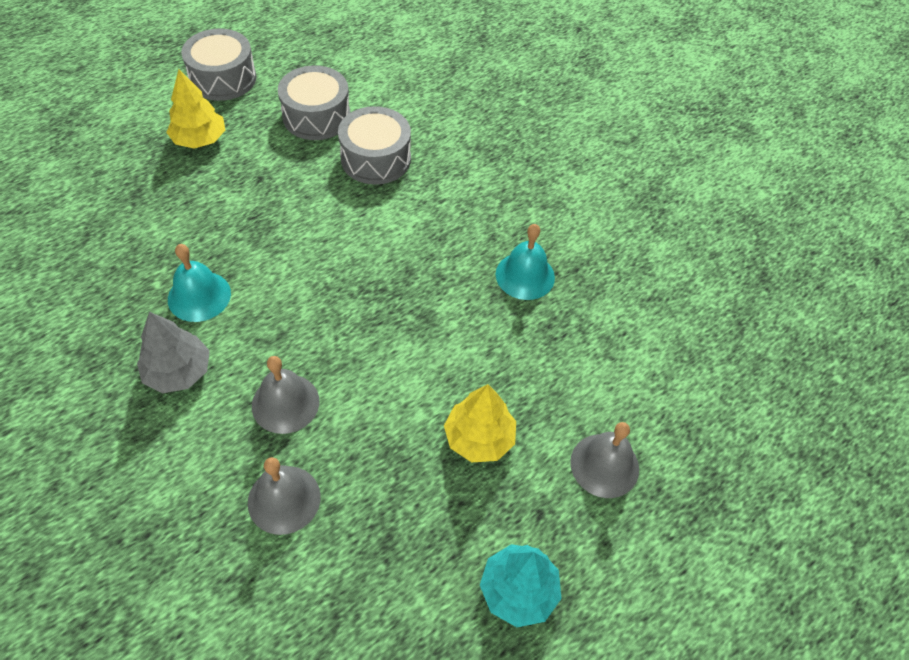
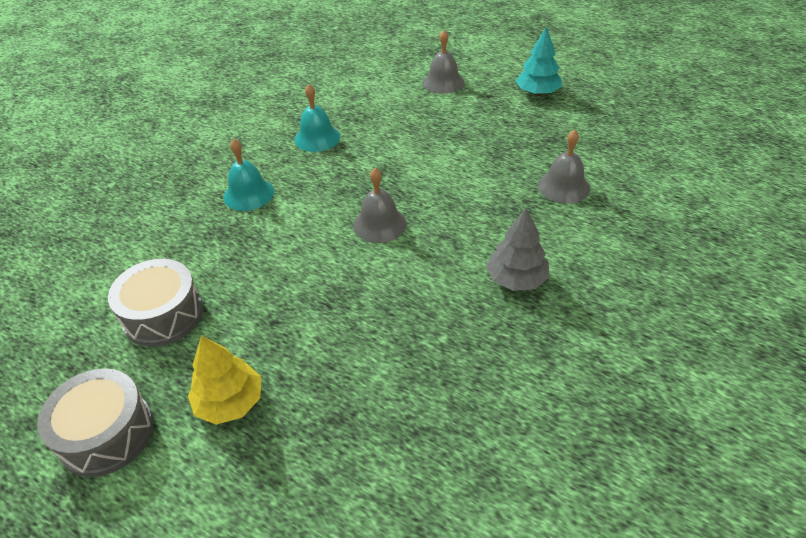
camera: 105 degrees left, 10 degrees down
(199, 296) = (438, 301): turquoise bell -> turquoise bell (248, 194)
(285, 403) = (498, 211): grey bell -> grey bell (379, 224)
(375, 158) = (216, 250): grey drum -> none
(479, 438) = (459, 125): yellow tree -> none

